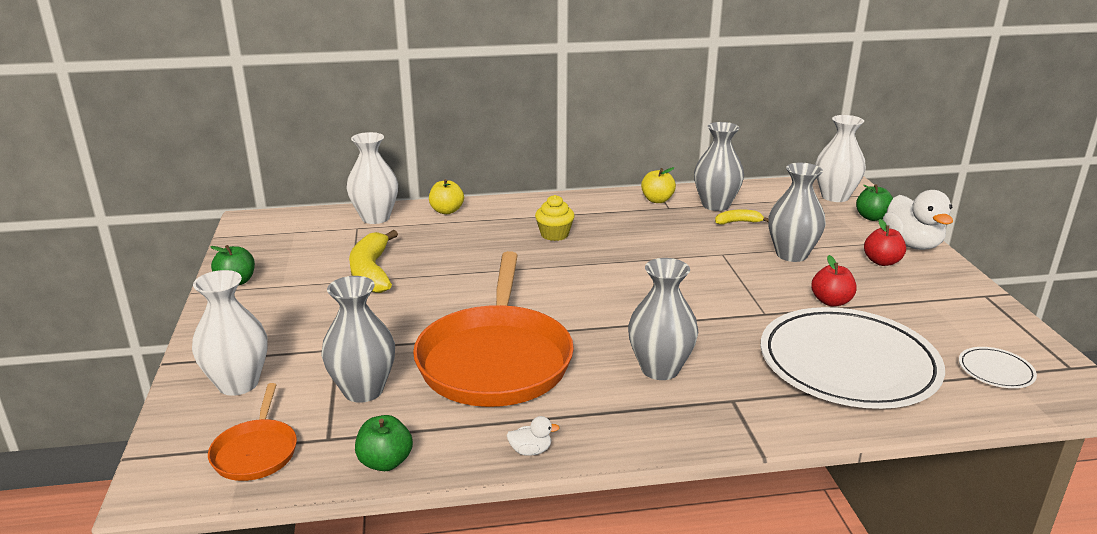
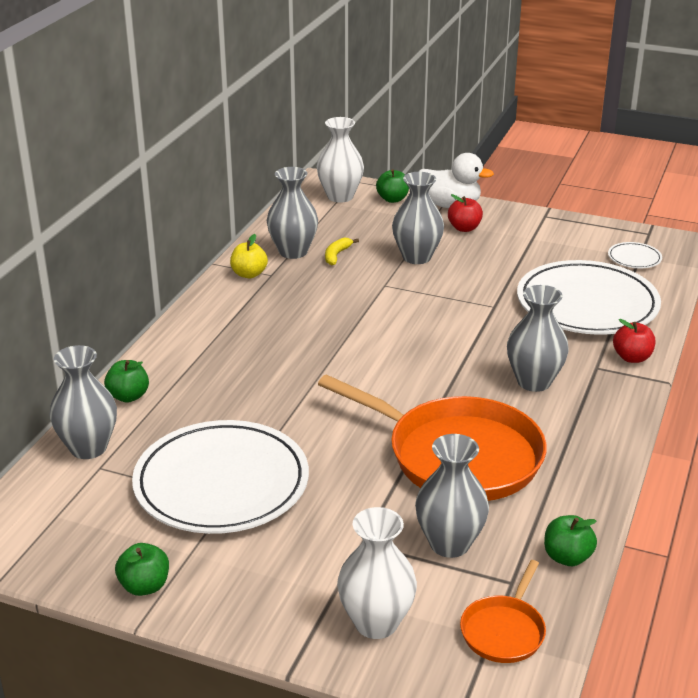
camera: 60 degrees left, 5 degrees up
(256, 452) = (504, 631): orange pan -> orange pan turned 90 degrees clockwise
(371, 272) = (221, 483): yellow banana -> white plate
(375, 218) = (88, 448): white vase -> grey vase
(446, 211) = (128, 396): yellow apple -> green apple
(530, 451) = (599, 479): white duck -> none
(554, 234) = (258, 351): yellow cupcake -> none
(831, 301) = (501, 273): red apple -> red apple (632, 358)

